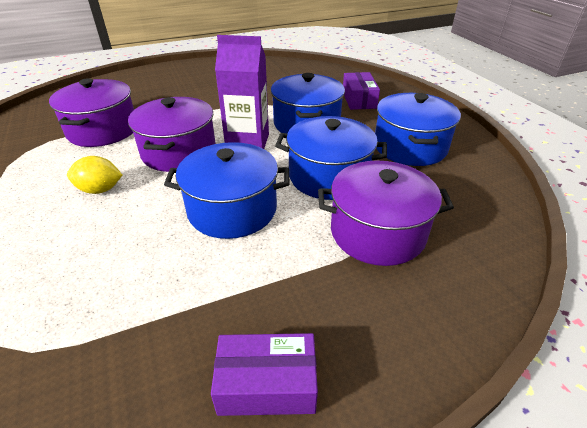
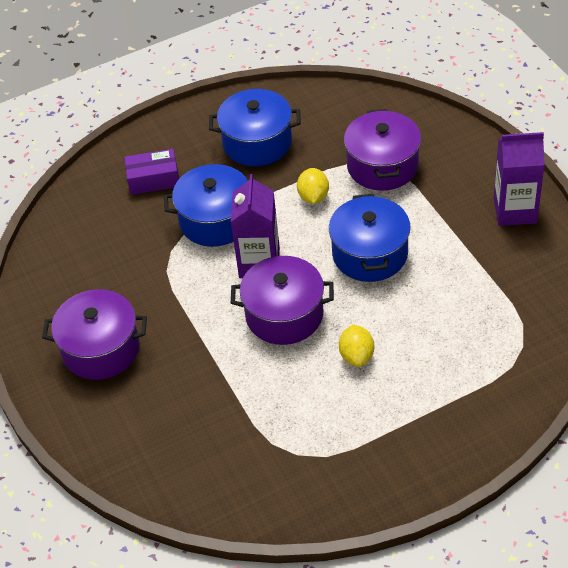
camera: 90 degrees left, 10 degrees up
(103, 130) = (244, 400): purple pot -> purple pot (101, 349)
(267, 384) = (515, 210): purple box -> purple carton
(328, 176) = (313, 197): blue pot -> yellow lemon

